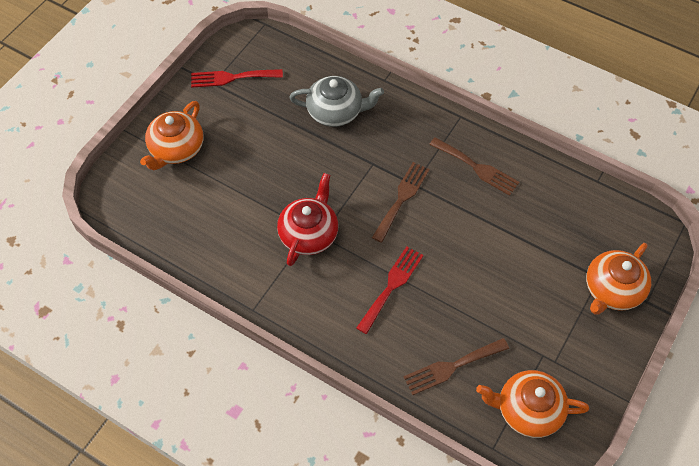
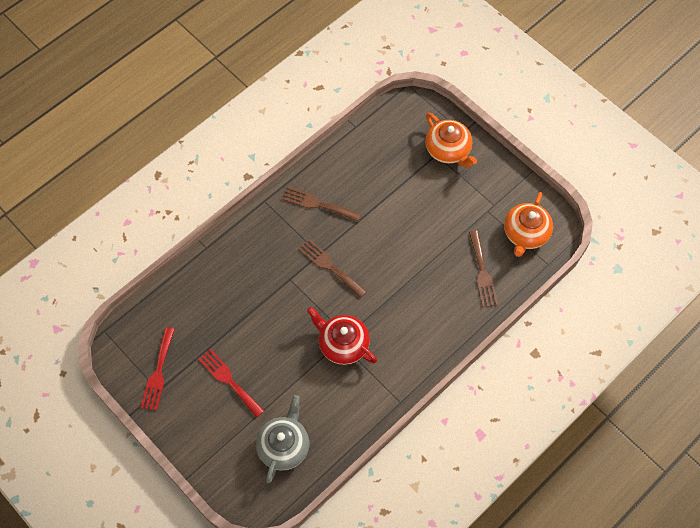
camera: 75 degrees left, 5 degrees up
(176, 149) = (223, 435): orange teapot -> none
(336, 112) = (227, 294): grey teapot -> grey teapot (284, 446)
(391, 286) = (406, 295): red fork -> red fork (229, 380)
(477, 168) = (318, 204): brown fork -> brown fork turned 120 degrees counterclockwise

